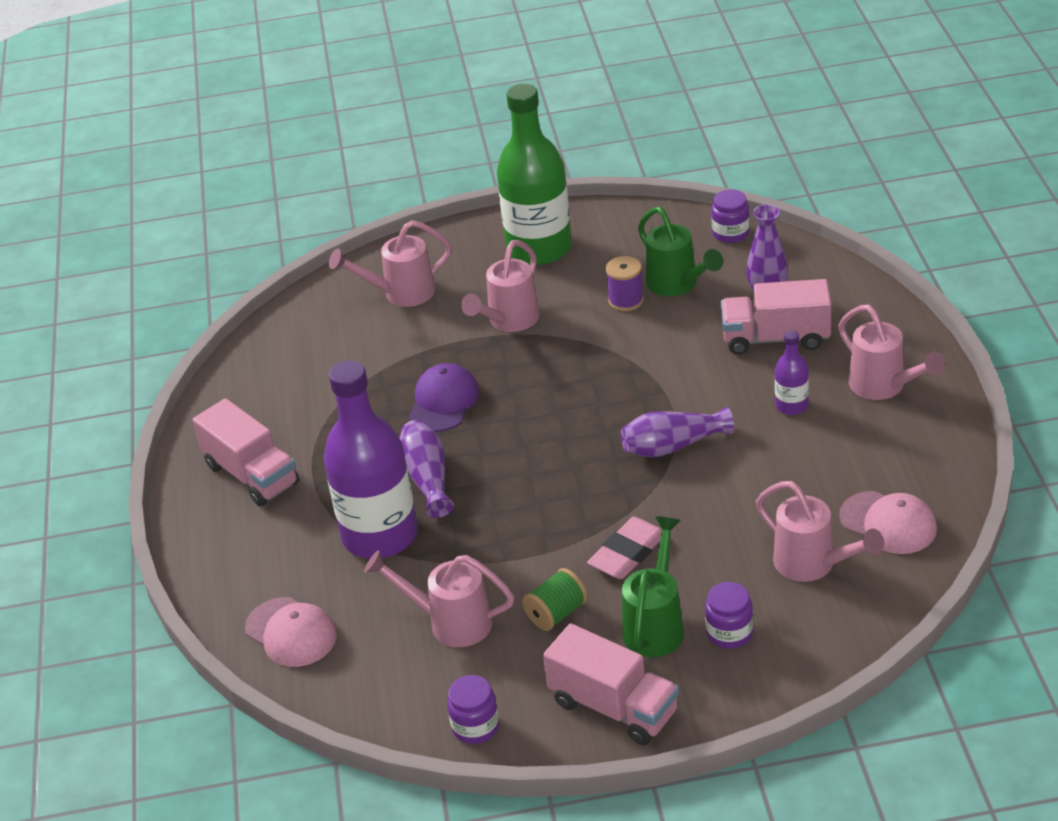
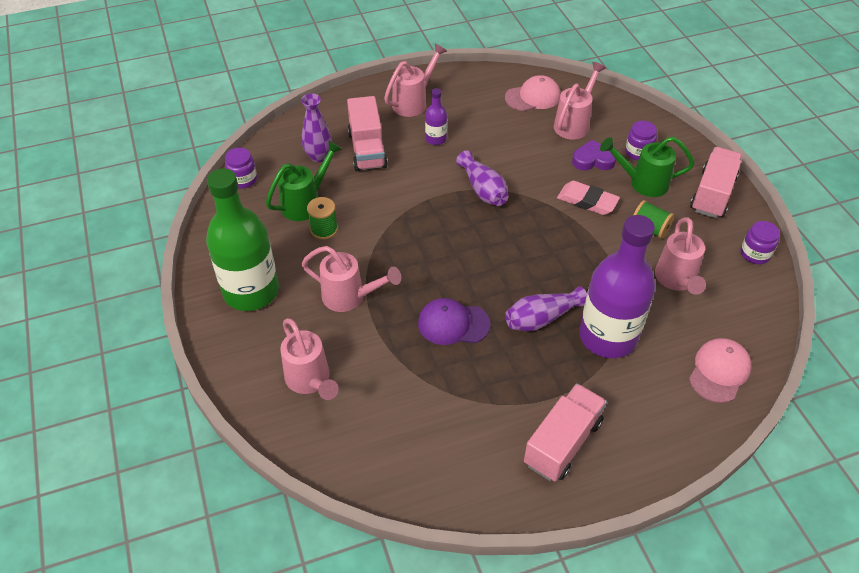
camera: 105 degrees left, 10 degrees up
(626, 300) = (324, 229): purple spool -> green spool
(719, 574) = (593, 160): none -> purple heart
(888, 523) = (533, 97): pink cap -> pink cap turned 45 degrees clockwise

